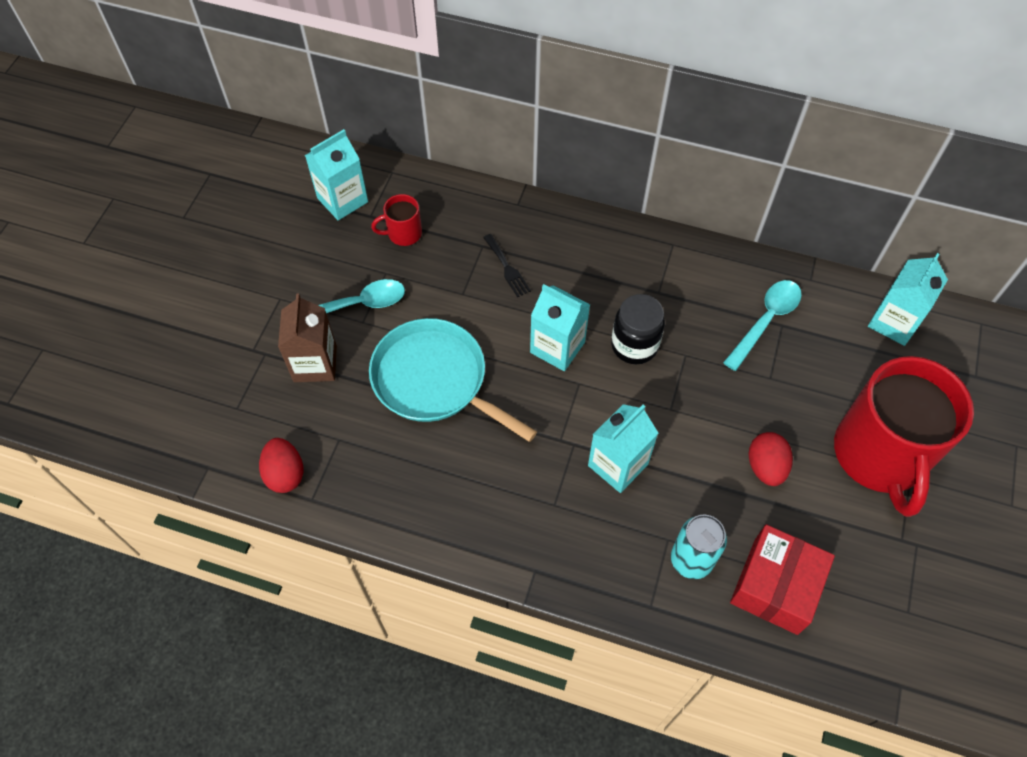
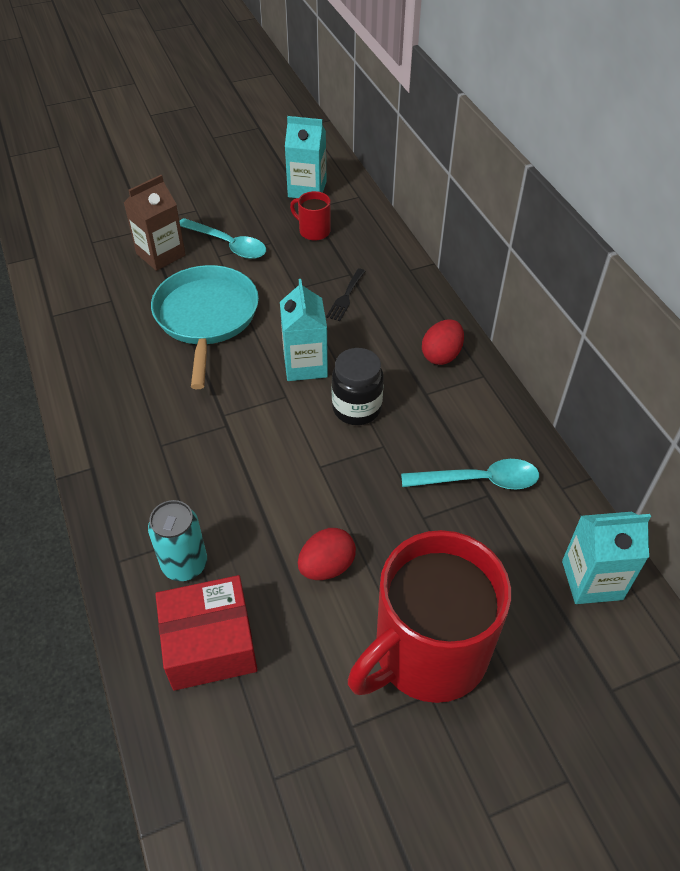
camera: 50 degrees right, 10 degrees down
(285, 474) = (60, 292): red egg -> red egg (441, 355)
(618, 465) = (232, 463): turquoise carton -> none

